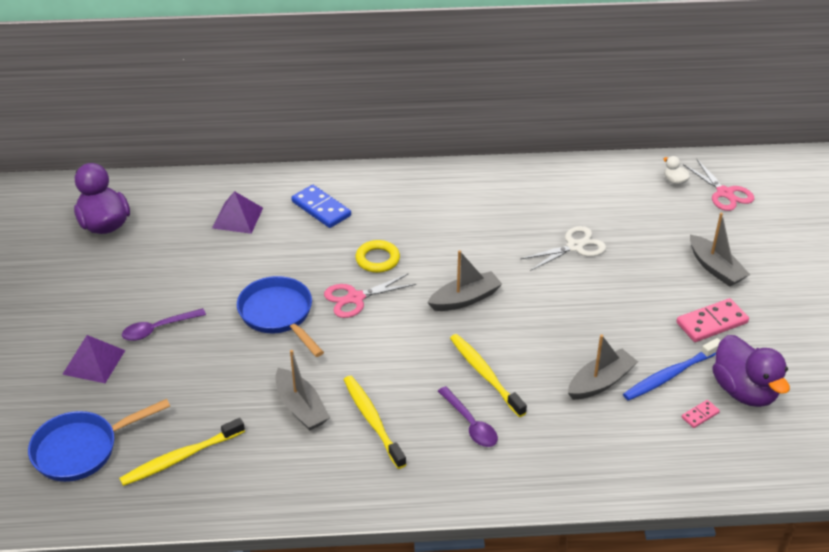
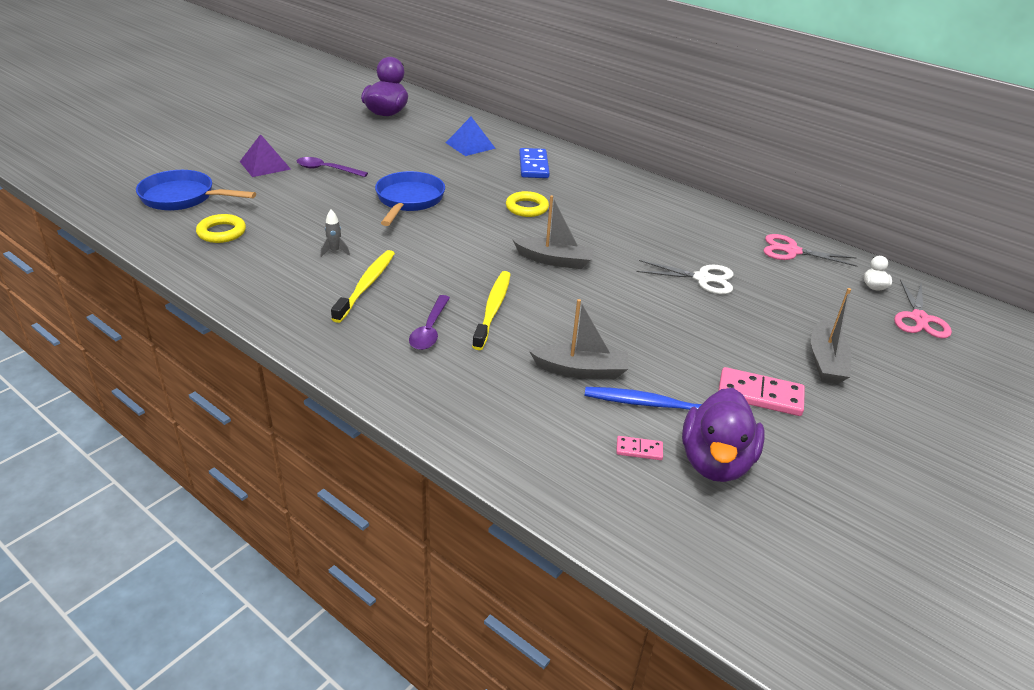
camera: 40 degrees right, 5 degrees down
(180, 458) = (221, 232): yellow toothbrush -> yellow ring
(237, 218) = (470, 145): purple pyramid -> blue pyramid
(301, 407) = (335, 251): grey boat -> grey rocket
(355, 298) = (474, 218): pink scissors -> pink scissors (792, 251)

